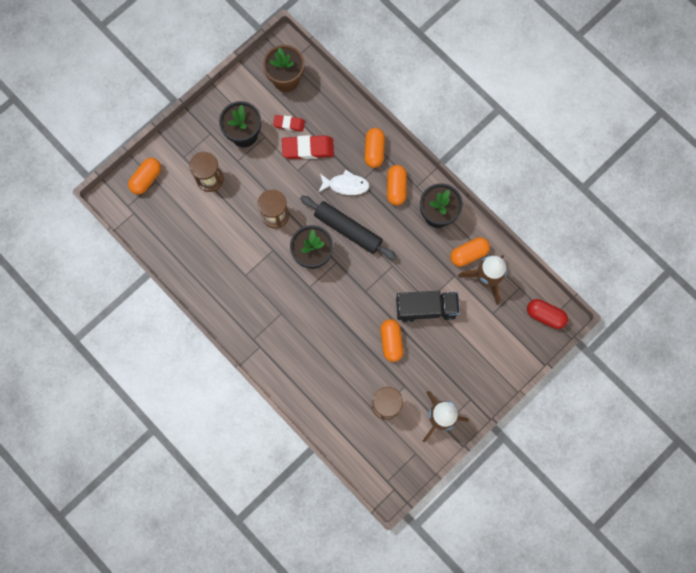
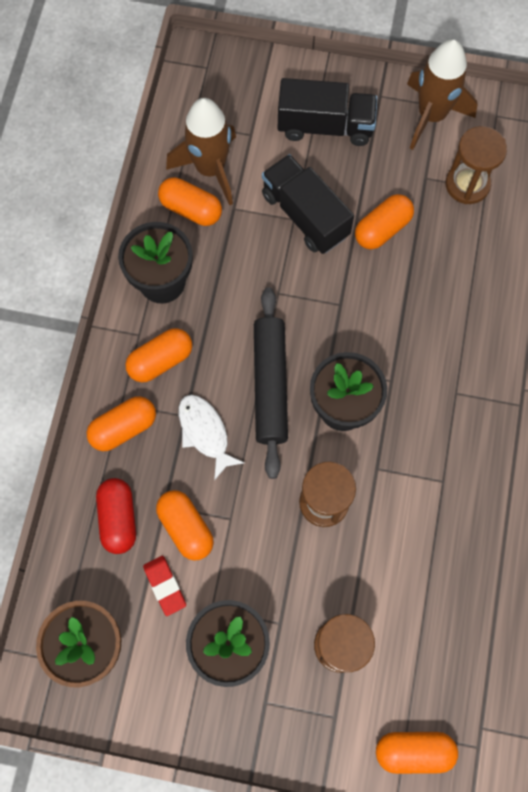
camera: 125 degrees left, 5 degrees down
(308, 149) = (186, 527): red eraser -> orange capsule
(471, 356) = (325, 126): none -> black truck
(545, 315) = (208, 76): red capsule -> red capsule (118, 518)

